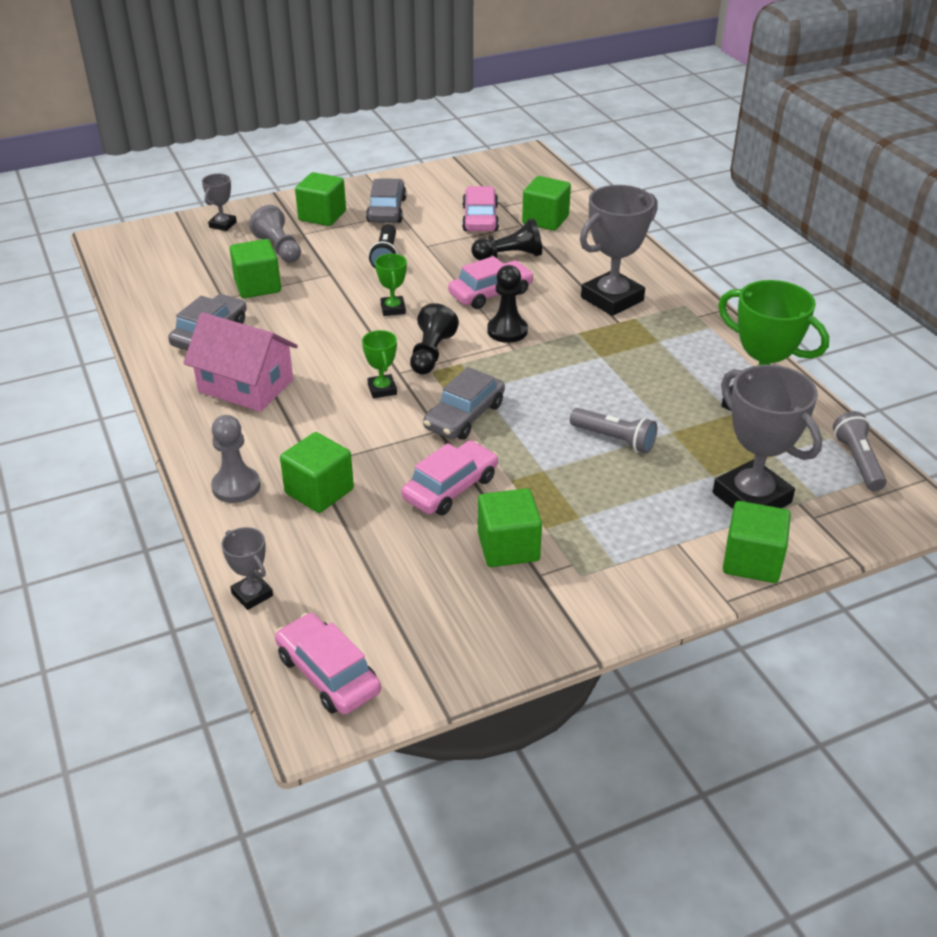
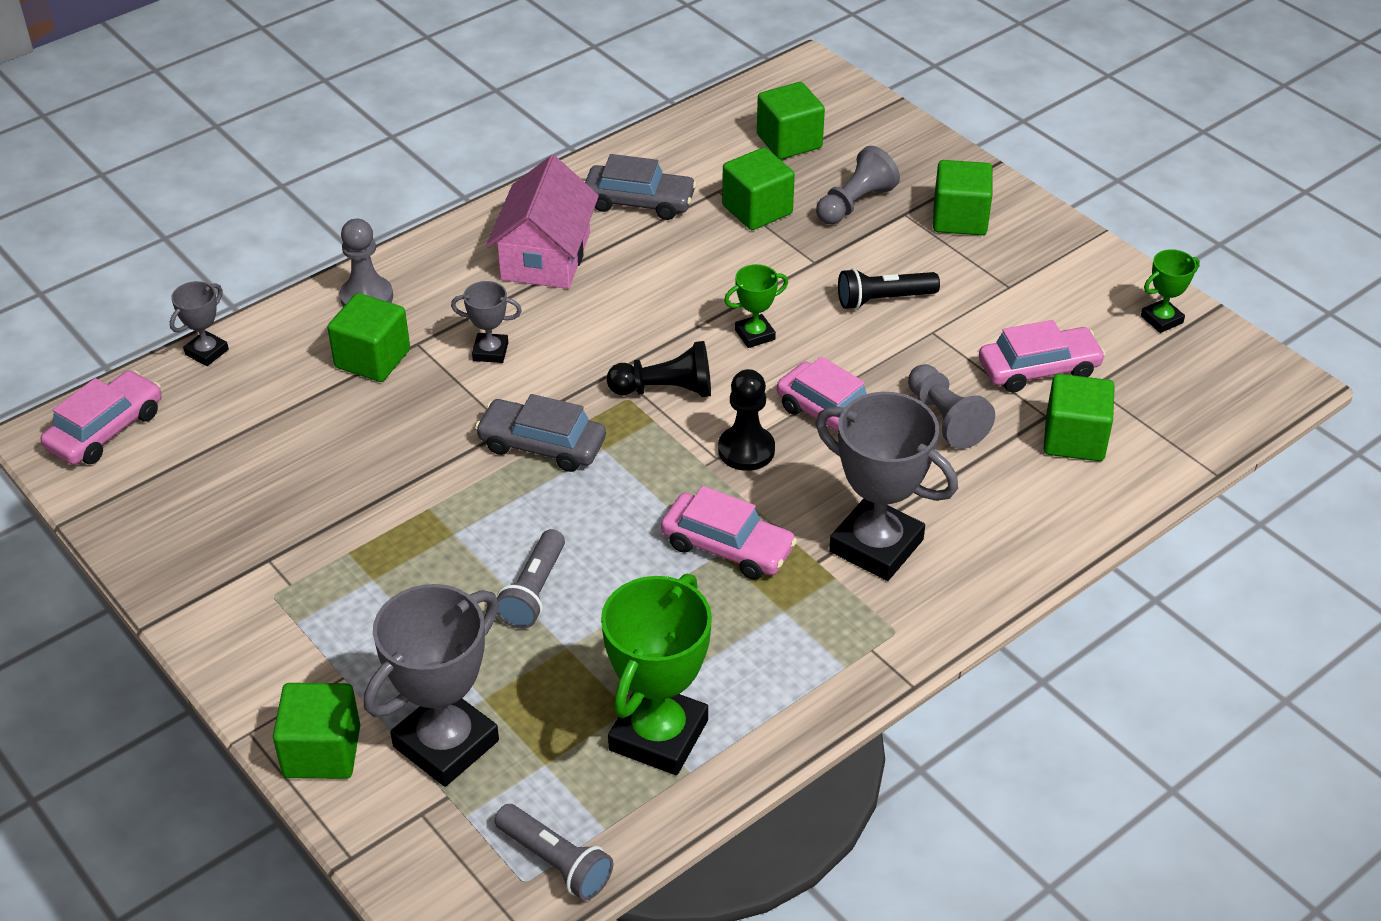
camera: 75 degrees right, 5 degrees up
(223, 225) = (889, 143): grey trophy -> grey trophy (490, 352)
(382, 389) = (574, 364): green trophy -> green trophy (1161, 319)
(387, 210) = (1009, 273): grey car -> none
(450, 488) = (401, 459): pink car -> pink car (727, 547)
(508, 547) = (309, 526): green cube -> green cube (789, 141)
(510, 256) = (945, 419): black pawn -> grey pawn
(857, 461) = (555, 862): grey flashlight -> grey flashlight turned 60 degrees clockwise

